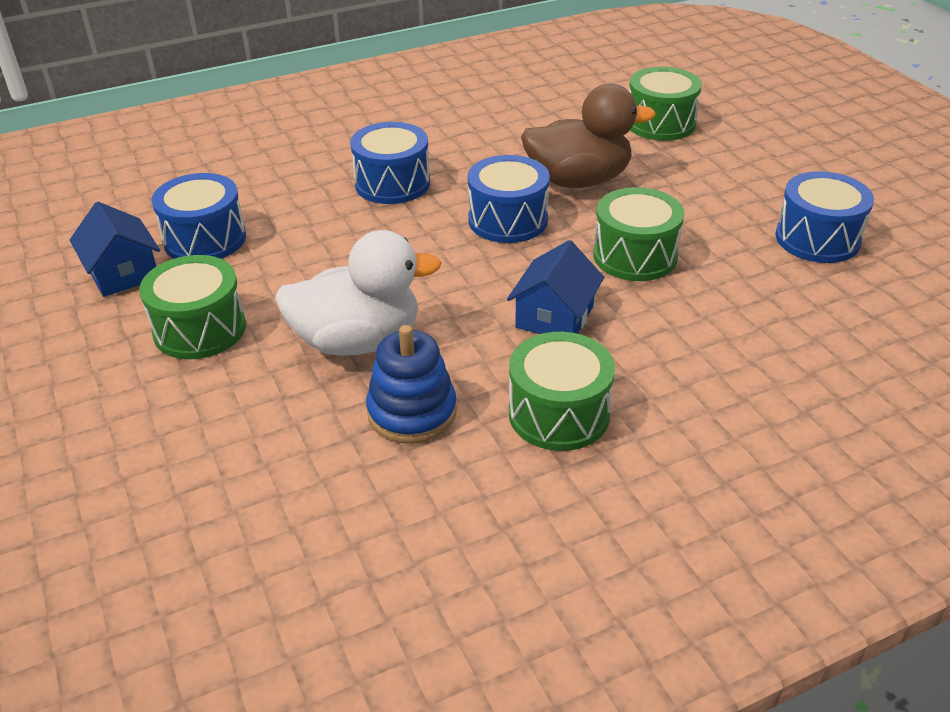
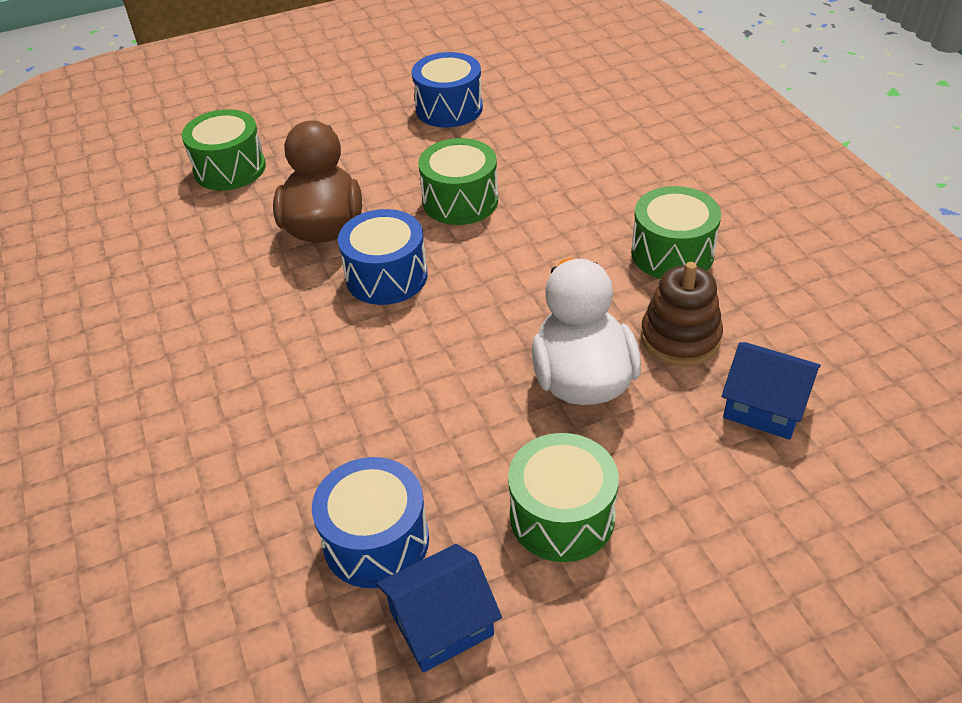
camera: 85 degrees left, 5 degrees up
(392, 183) = (289, 367): blue drum -> none
(412, 412) = (680, 338): blue stacking toy -> brown stacking toy
(554, 317) = (547, 251): blue house -> blue house (764, 406)

